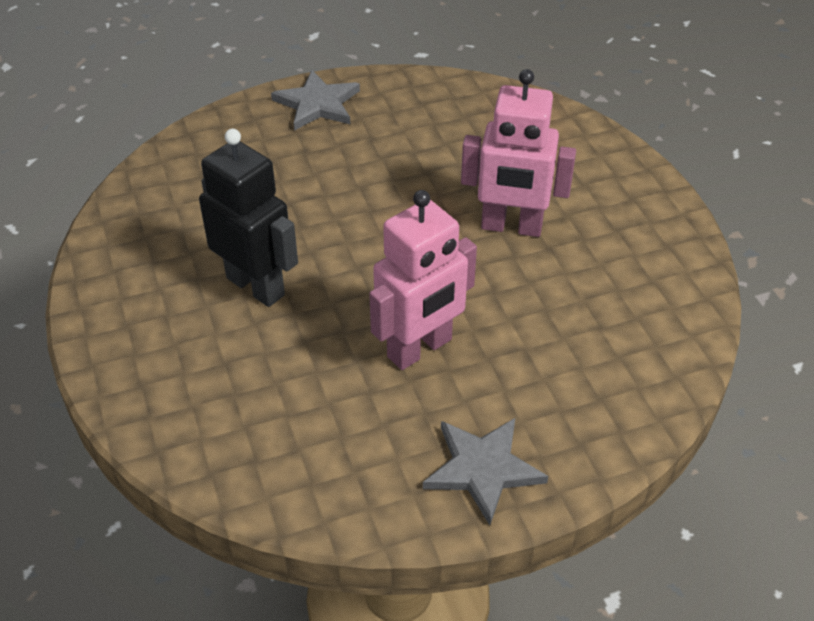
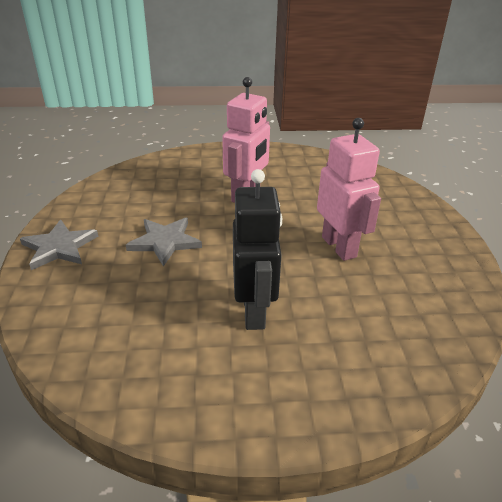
camera: 75 degrees left, 10 degrees down
(256, 286) = (254, 311): black robot -> black robot turned 120 degrees clockwise
(482, 469) = (436, 242): grey star -> grey star (164, 242)

